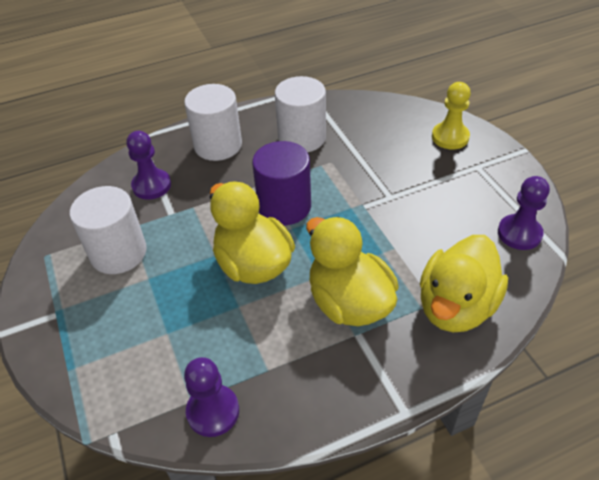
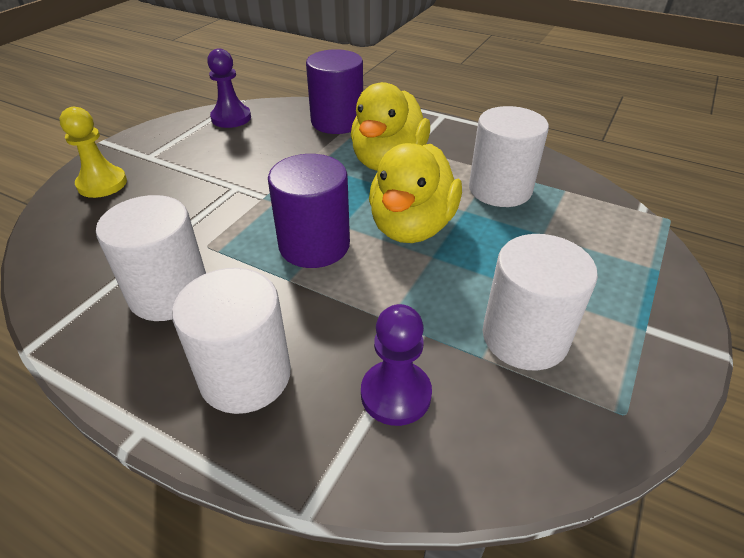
camera: 130 degrees left, 5 degrees down
(213, 411) = (554, 177): purple pawn -> none
(239, 352) = (500, 189): none -> white cylinder
(456, 306) = (337, 122): yellow duck -> purple cylinder

